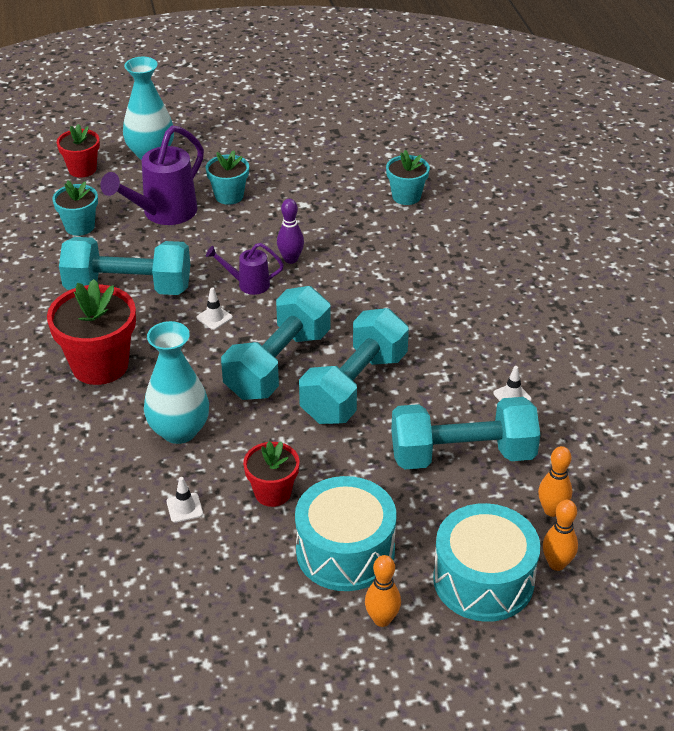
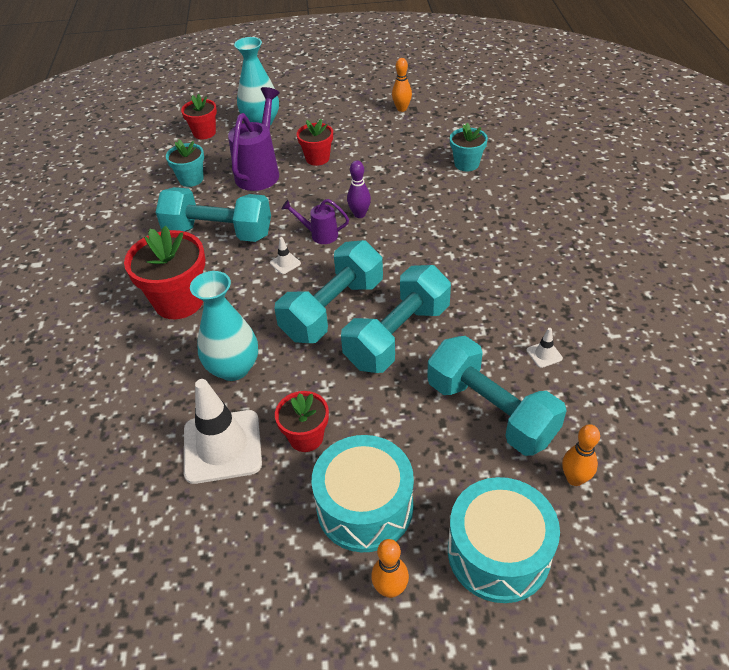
camera: 10 degrees right, 5 degrees up
(163, 214) = (260, 171): purple watering can -> purple watering can turned 150 degrees clockwise
(184, 508) = (222, 446): white traffic cone -> white traffic cone, size x2.49
(229, 196) = (317, 158): turquoise flower pot -> red flower pot
(462, 455) = (491, 411): turquoise dumbbell -> turquoise dumbbell turned 45 degrees clockwise
(557, 564) = (575, 541): orange bowling pin -> orange bowling pin (402, 109)

